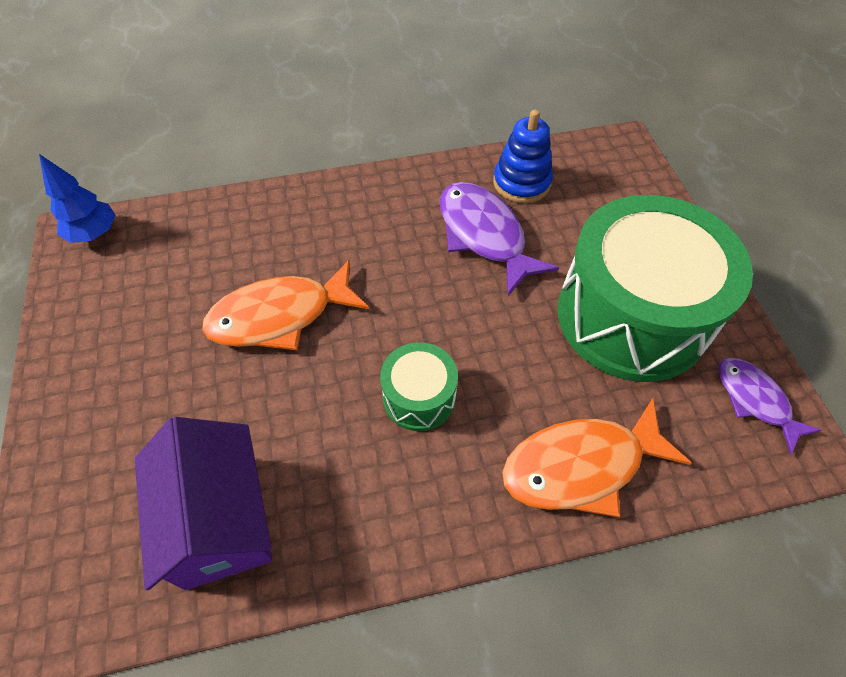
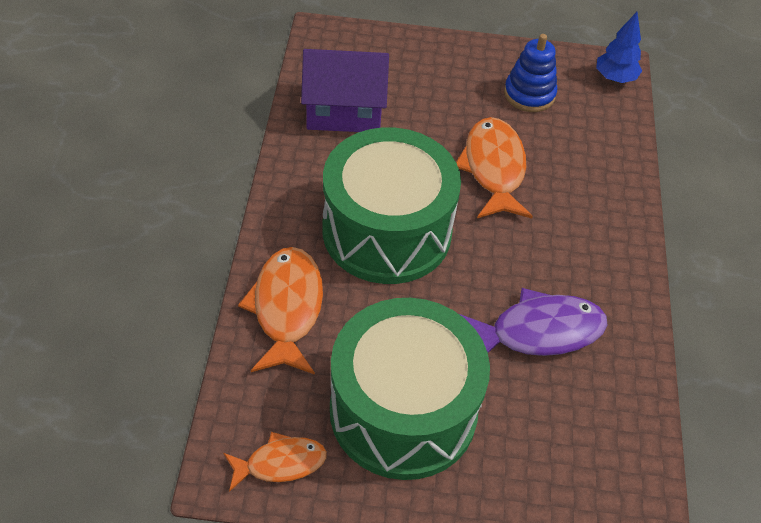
camera: 105 degrees right, 5 degrees down
(419, 397) = (387, 231): green drum -> green drum, size x2.21
(521, 183) = (604, 392): blue stacking toy -> blue stacking toy (529, 94)
(754, 400) = (280, 463): purple fish -> orange fish

